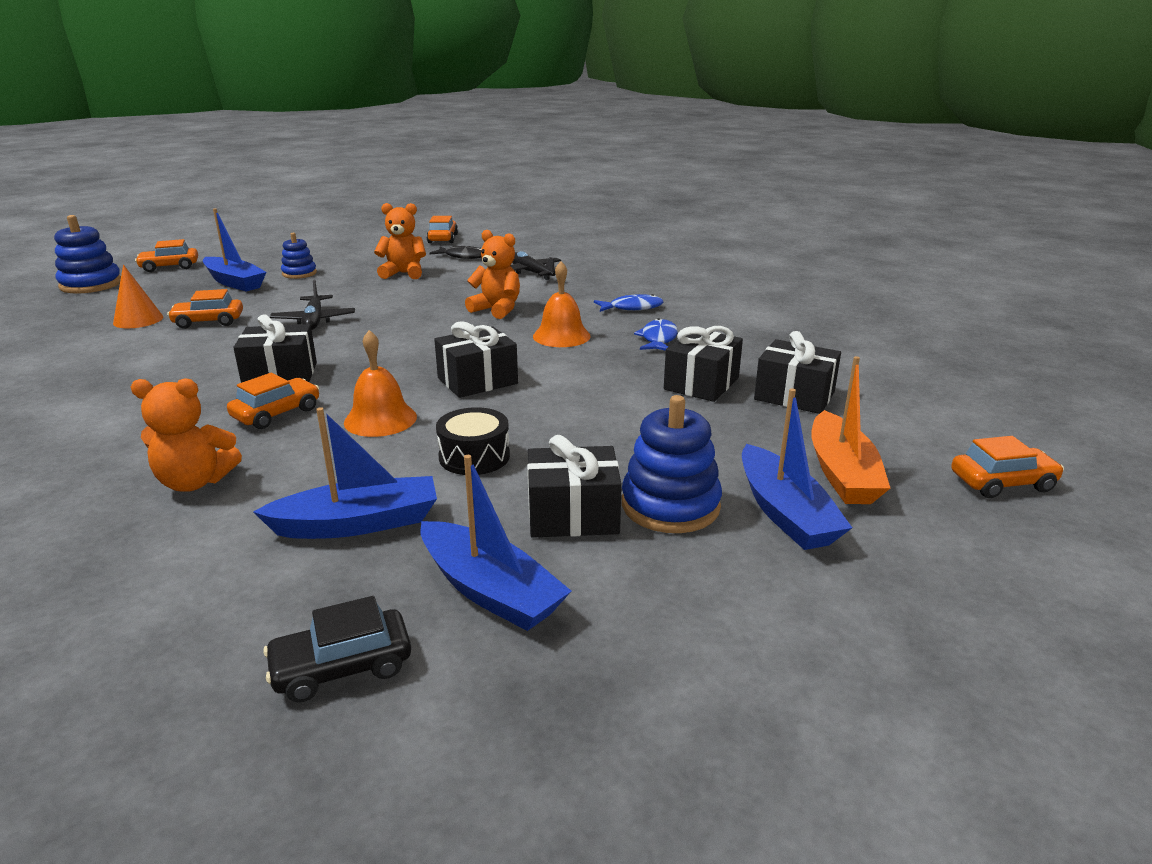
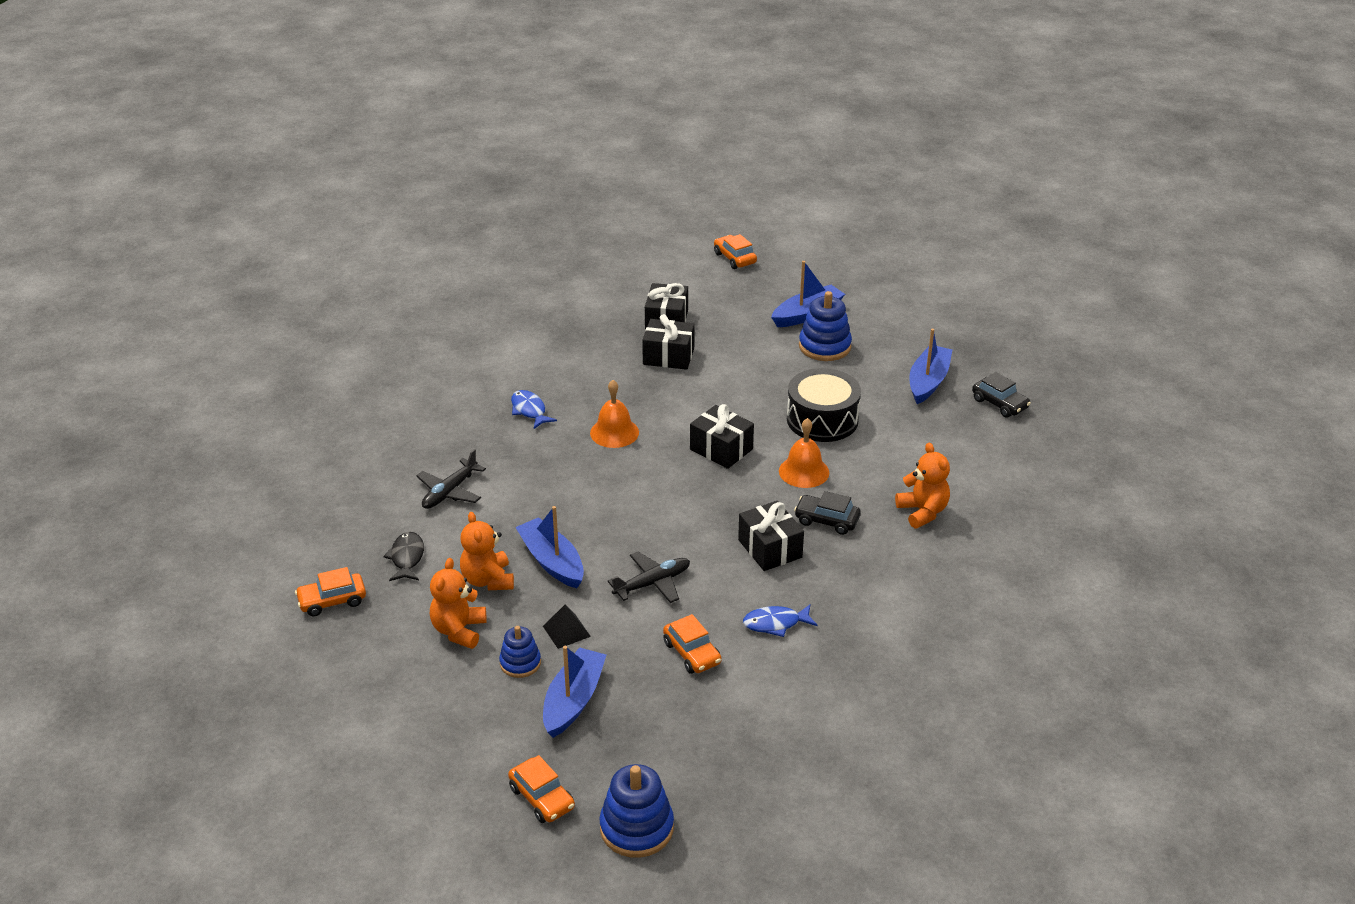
camera: 110 degrees left, 10 degrees up
(138, 320) = (714, 708): orange cone -> none
(276, 413) = (826, 520): orange car -> black car
(308, 288) = (566, 631): none -> black pyramid
(358, 523) = (912, 436): blue boat -> blue boat (552, 561)
(474, 456) = (822, 419): black drum -> black drum, size x1.63
(497, 309) = (570, 483): orange teddy bear -> orange teddy bear (459, 630)
(573, 515) = (854, 373): black gift -> none
(658, 339) = (596, 386): blue fish -> blue fish (775, 623)
(842, 473) = (756, 301): orange boat -> none

